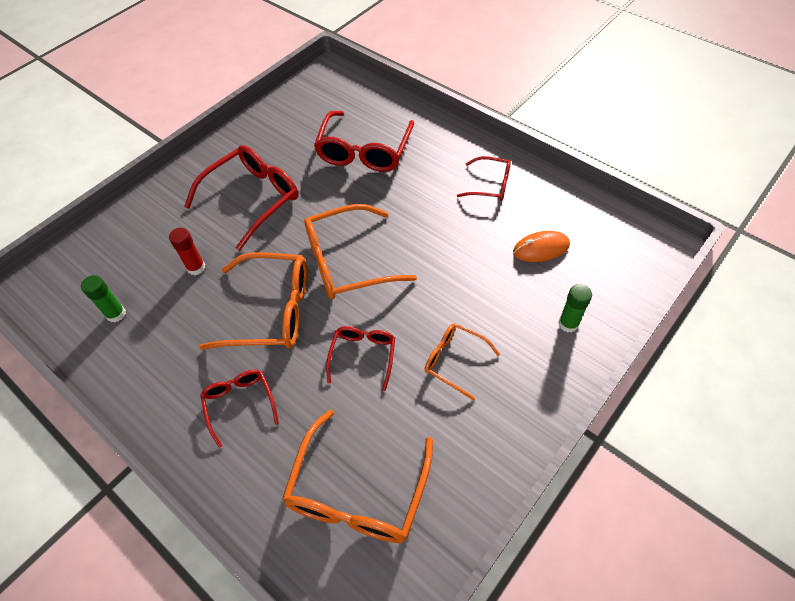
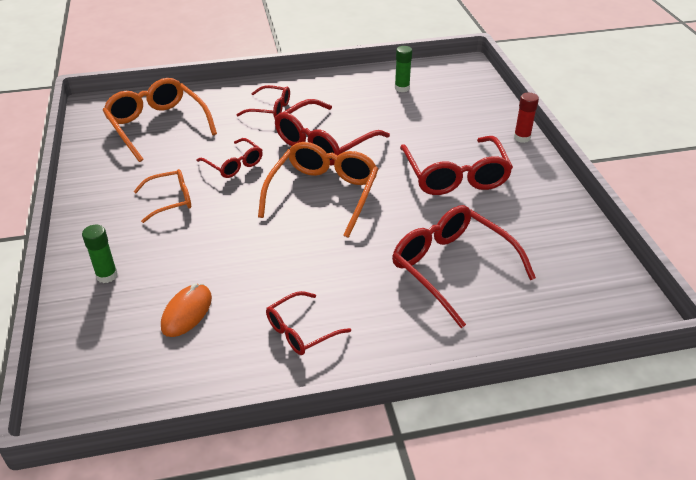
camera: 125 degrees right, 15 degrees down
(196, 268) = (407, 127): red glue stick -> red glue stick (522, 138)
(272, 311) = (324, 143): orange glasses -> red glasses

